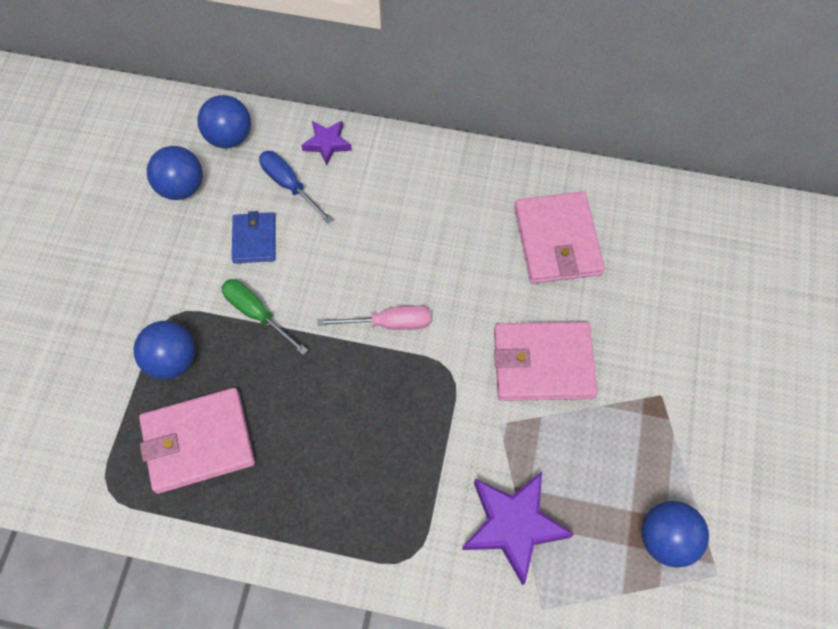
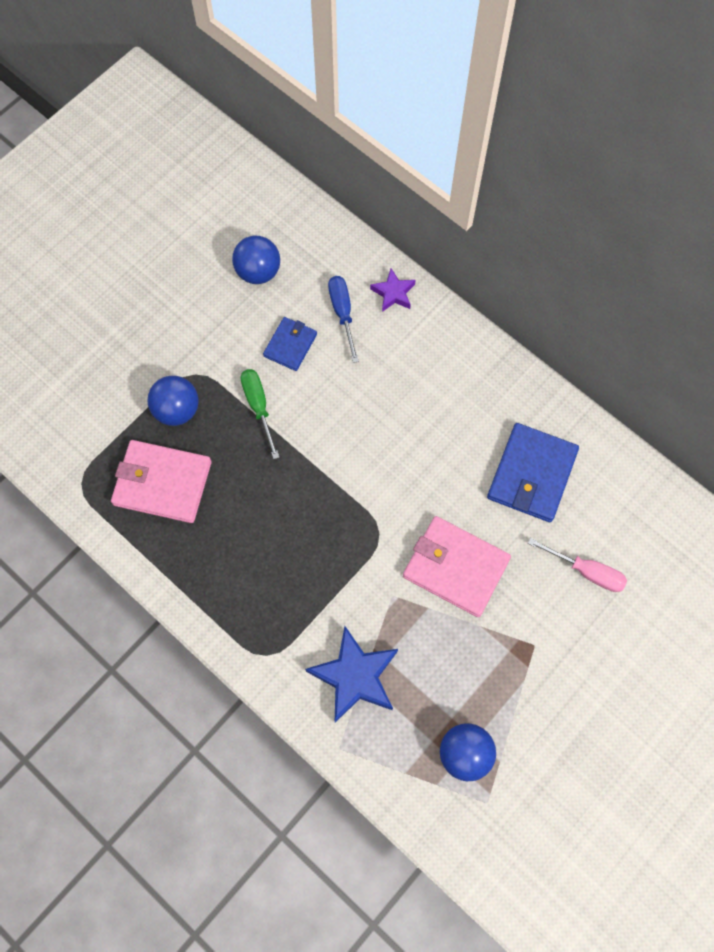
camera: 30 degrees right, 5 degrees up
(229, 137) = (318, 247): blue ball -> none
(389, 323) = (355, 469): pink screwdriver -> pink screwdriver (586, 571)
(513, 525) = (355, 676): purple star -> blue star
(557, 240) = (531, 474): pink wallet -> blue wallet

